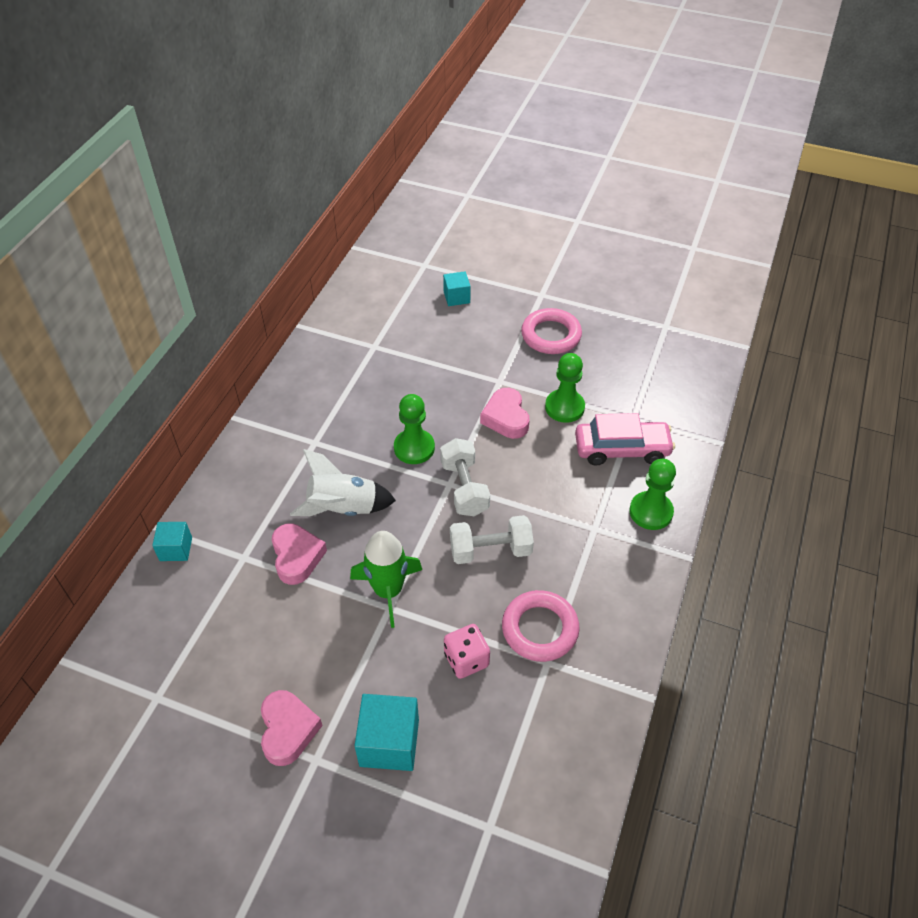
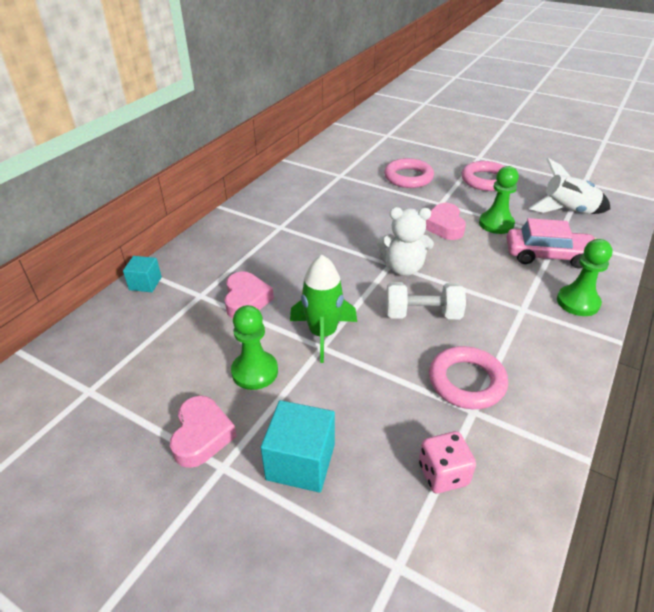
camera: 10 degrees right, 10 degrees down
(343, 508) = (294, 271): white rocket -> white rocket (567, 211)
(414, 448) = (362, 238): green pawn -> green pawn (255, 371)
(456, 297) = (410, 153): turquoise cube -> none
(458, 341) = (408, 177): none -> pink ring
(464, 488) = (403, 268): white dumbbell -> white teddy bear
(466, 659) = (390, 398): pink dice -> pink dice (443, 474)

